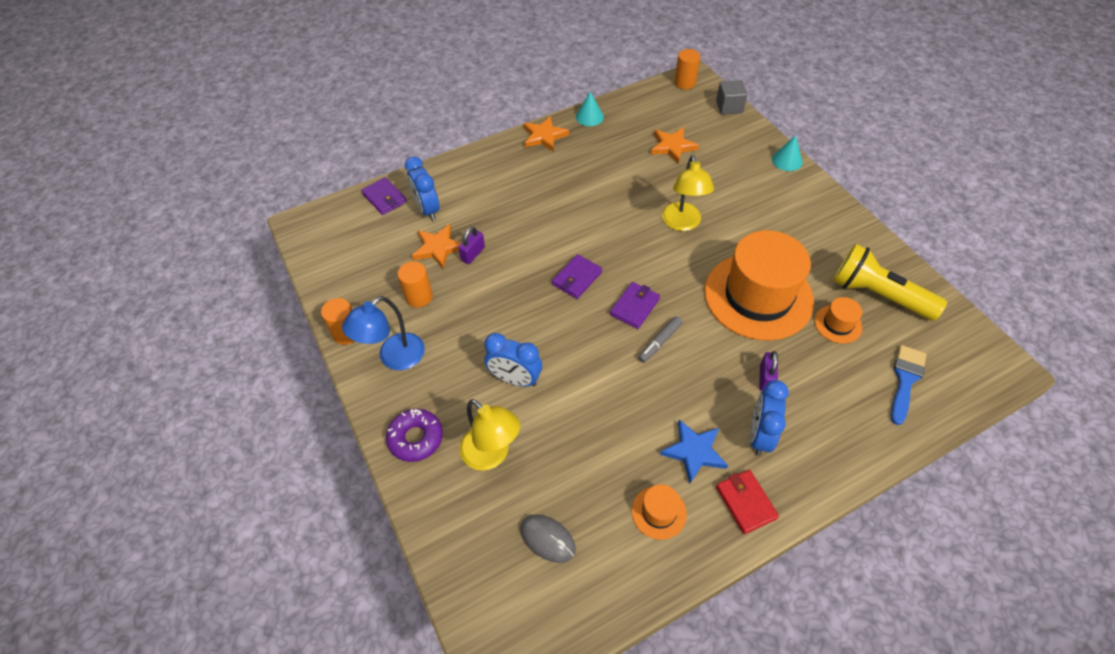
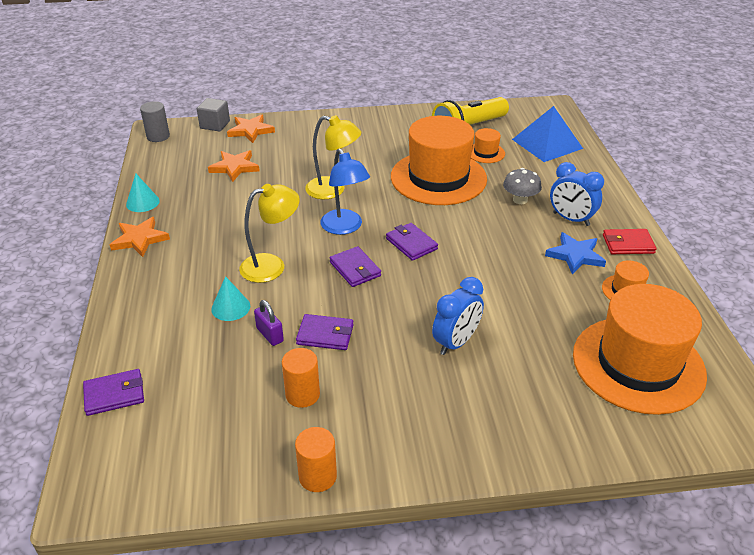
camera: 70 degrees left, 15 degrees down
(394, 358) = (380, 436): blue lamp -> blue lamp (345, 227)
(416, 438) = (498, 438): purple donut -> none
(427, 209) = (170, 358): blue clock -> none
(438, 248) = (239, 361): orange star -> orange star (251, 131)
(487, 287) = (325, 334): none -> purple wallet
(492, 455) = (538, 381): yellow lamp -> yellow lamp (271, 265)
(548, 539) = (638, 364): grey mouse -> orange hat
(659, 342) = (458, 241): grey marker -> none
(685, 83) = (158, 136): orange cylinder -> grey cylinder
(765, 378) = (520, 200): purple padlock -> grey mushroom
(787, 160) = (305, 119): turquoise cone -> turquoise cone (230, 307)
(905, 379) = (547, 143): blue brush -> blue pyramid

